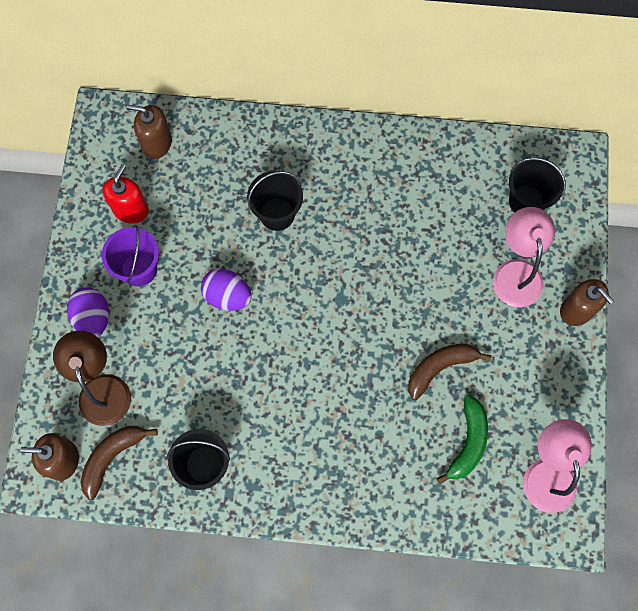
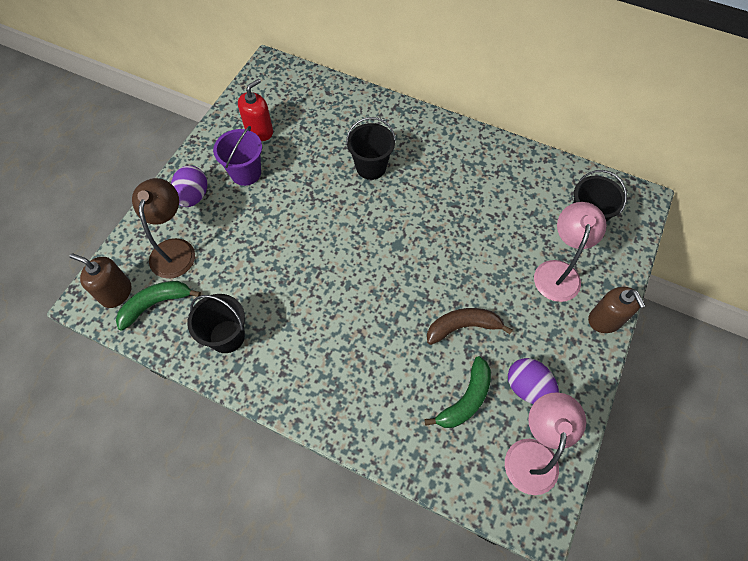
camera: 20 degrees right, 10 degrees down
(112, 457) = (156, 304): brown banana -> green banana
(157, 143) = (300, 93): brown soap dispenser -> none
(227, 296) = (305, 213): purple egg -> purple egg (528, 387)

